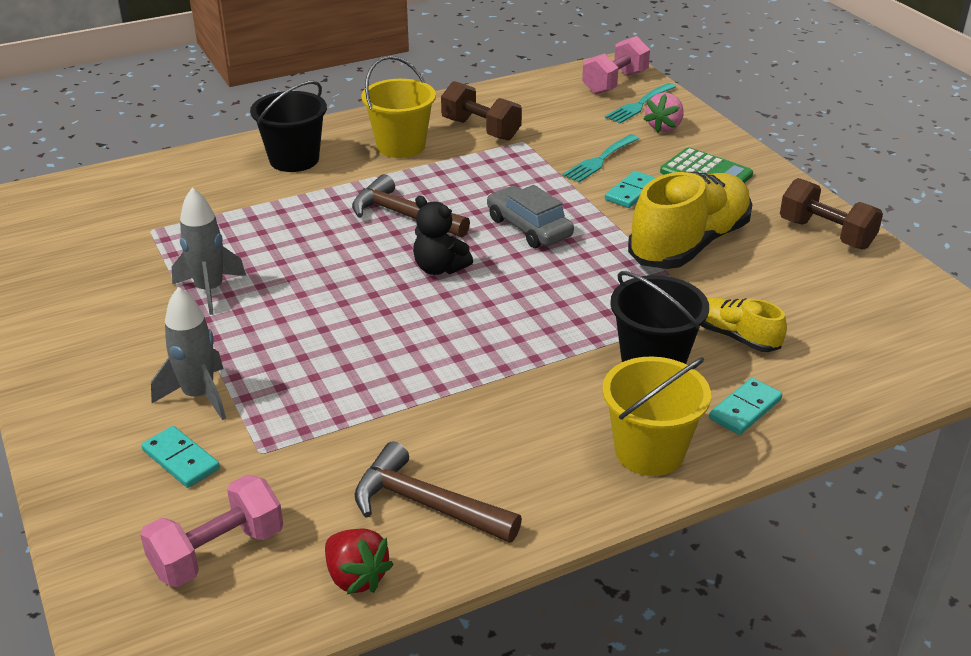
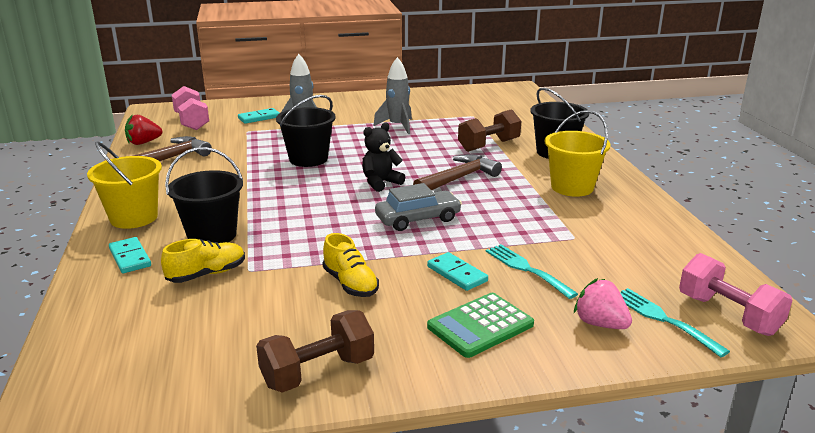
camera: 105 degrees right, 10 degrees down
(377, 347) = (308, 159): none -> black bucket
(481, 129) = (601, 222): brown dumbbell -> brown dumbbell (488, 145)
(689, 244) = (350, 284): yellow shoe -> yellow shoe, size x0.51

